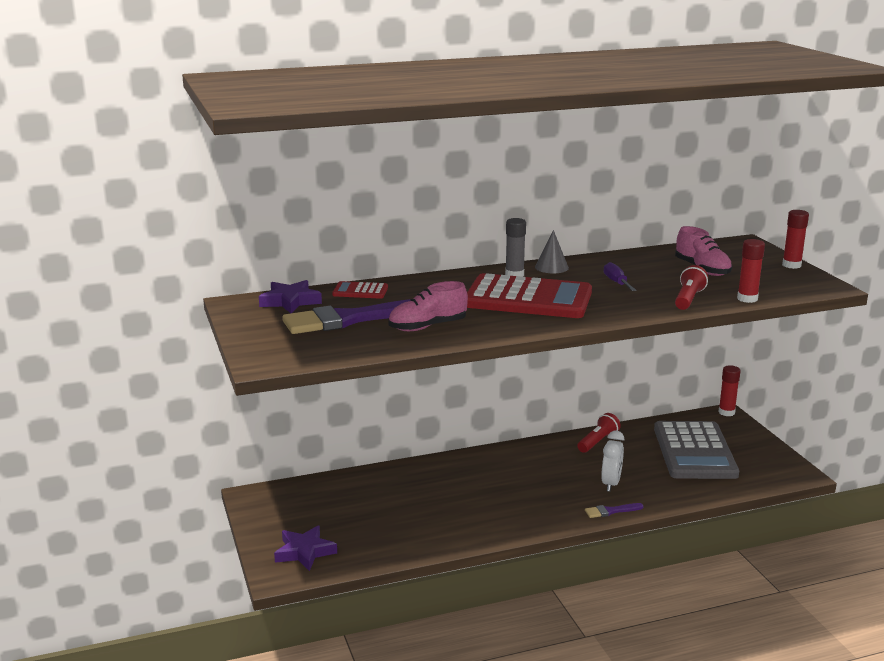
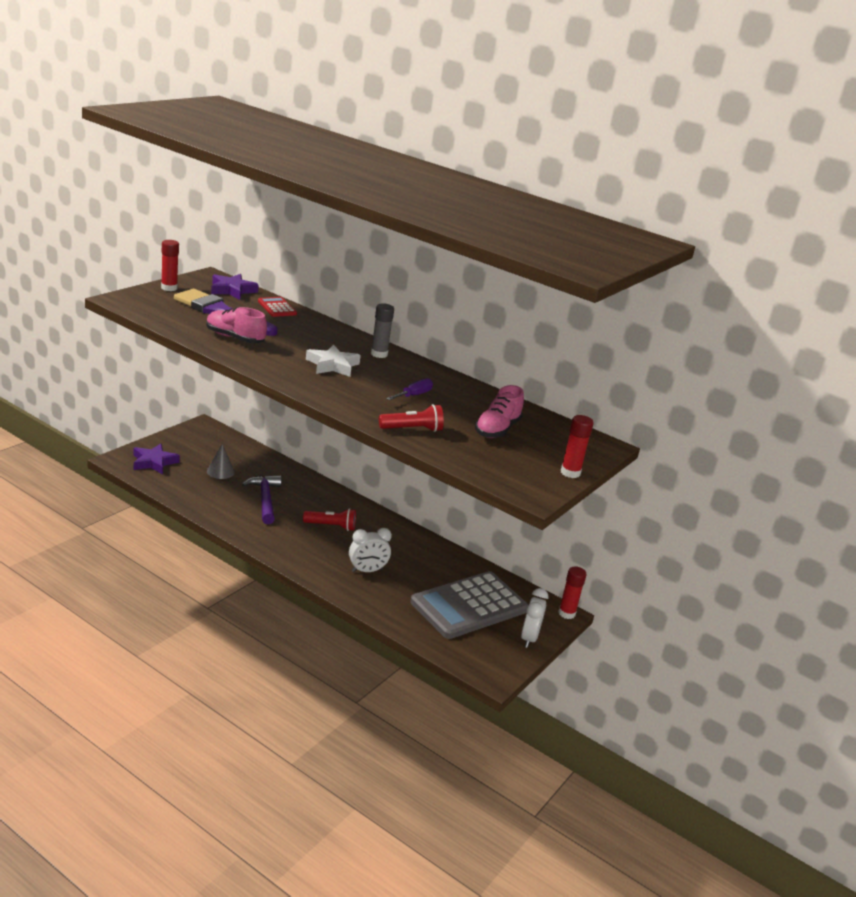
camera: 50 degrees right, 5 degrees up
(442, 502) = (265, 499): none -> purple hammer
(528, 299) = (332, 365): red calculator -> white star
(551, 267) = (415, 366): grey cone -> grey cone (220, 471)
(598, 442) = (430, 551): red flashlight -> red flashlight (331, 526)
(611, 511) = (323, 578): purple brush -> none
(747, 299) = (447, 456): red glue stick -> red glue stick (169, 288)
(754, 440) = (529, 638): none -> white clock

